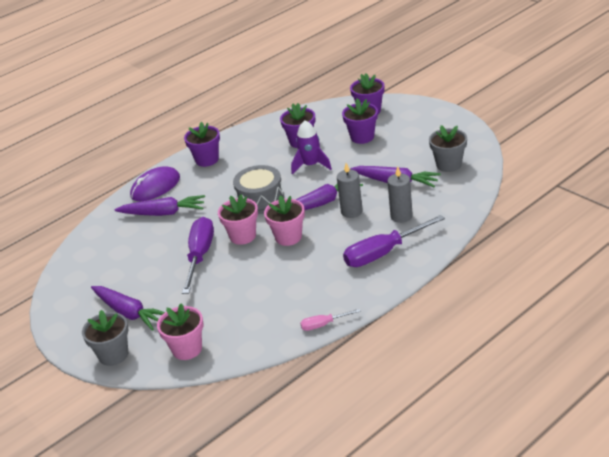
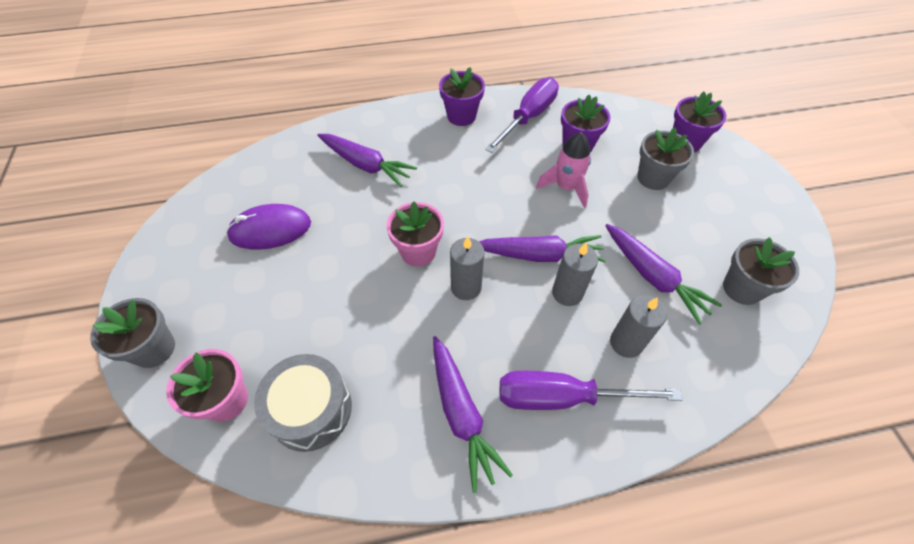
camera: 25 degrees right, 20 degrees up
(129, 313) = (221, 292): purple carrot -> purple carrot (461, 414)
(155, 187) = (385, 124): purple mouse -> purple mouse (270, 229)
(200, 255) = (353, 252): purple screwdriver -> purple screwdriver (528, 117)
(260, 200) = (476, 207): grey drum -> grey drum (311, 409)
(288, 237) = (466, 287): pink flower pot -> grey candle
(311, 165) = (566, 187): purple rocket -> pink rocket
(323, 325) = (401, 483): pink screwdriver -> none
(362, 137) = (653, 178): purple flower pot -> grey flower pot

